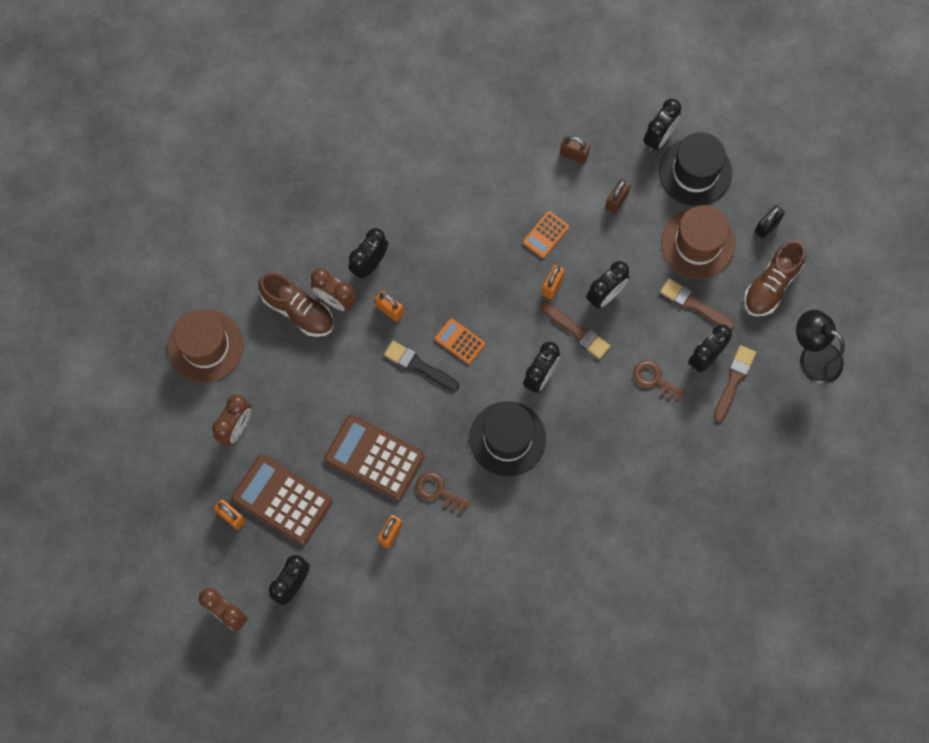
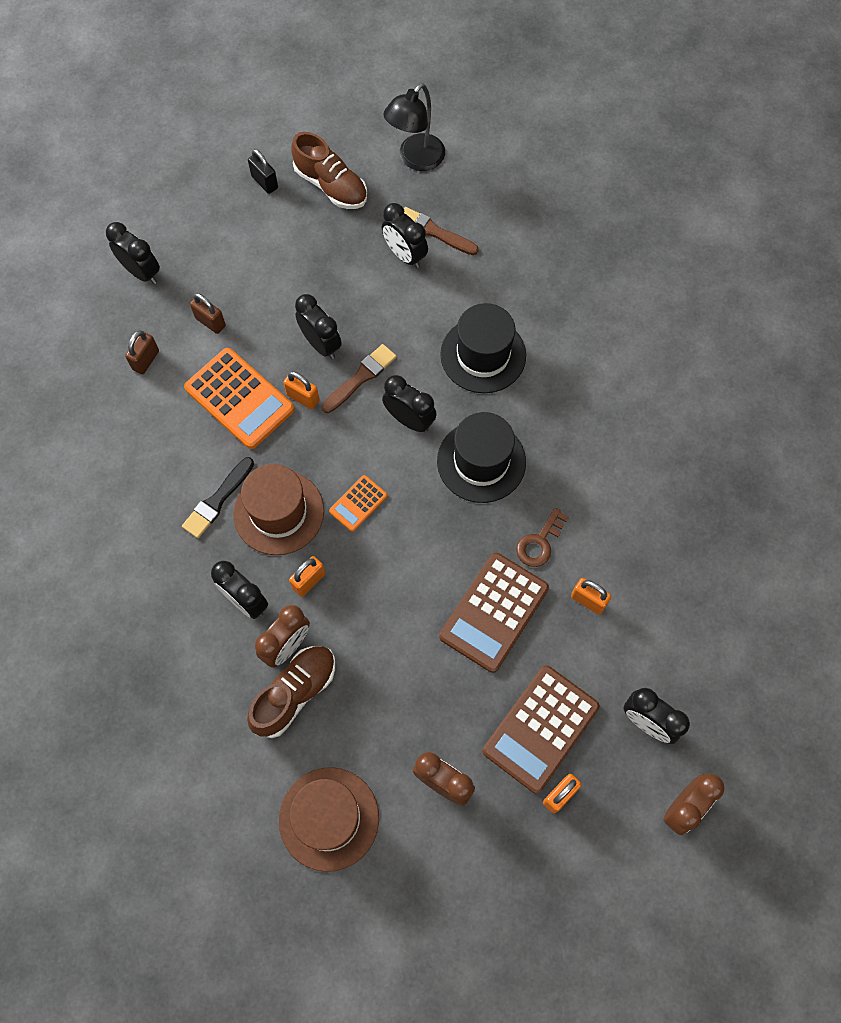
camera: 85 degrees left, 5 degrees down
(419, 366) = (384, 552): black brush -> black brush (217, 500)
(545, 235) = (239, 399): orange calculator -> orange calculator, size x1.95
(654, 380) = (425, 306): brown key -> none
(694, 304) = (344, 259): brown brush -> none
(695, 172) = (190, 242): black hat -> black hat (483, 355)
(697, 244) = (274, 248): brown hat -> brown hat (278, 512)

